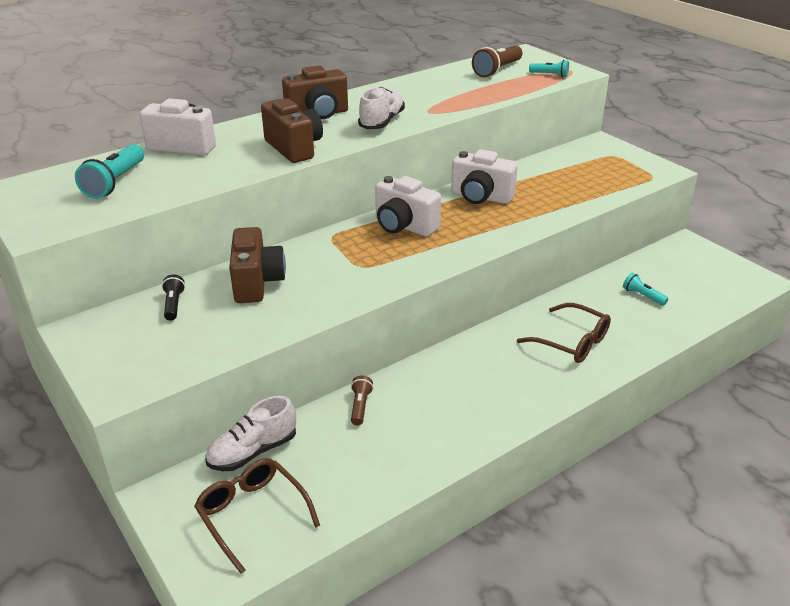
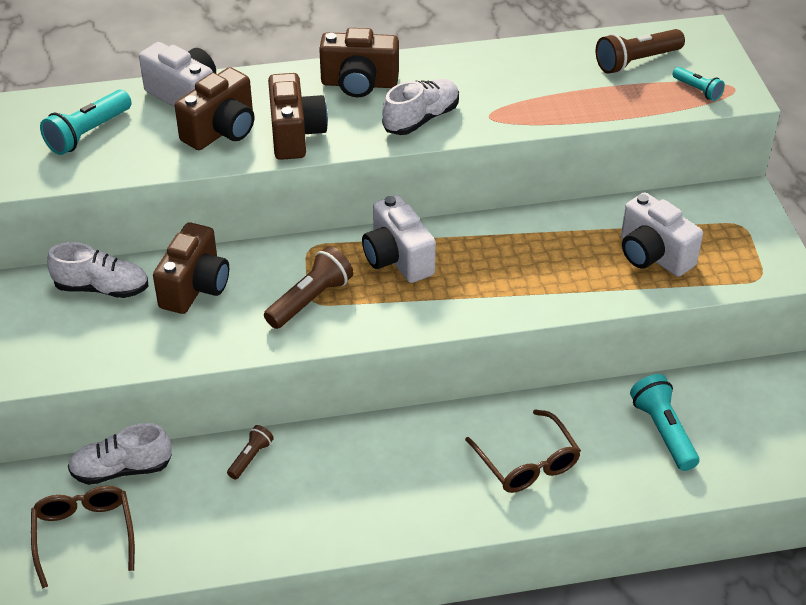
camera: 25 degrees right, 10 degrees up
(174, 304) = (102, 288): black flashlight -> white shoe
(232, 158) = (222, 131): none -> brown camera
(359, 266) = (310, 300): none -> brown flashlight
(481, 197) = (517, 242): white camera -> white camera (653, 255)
(642, 296) = (663, 431): turquoise flashlight -> turquoise flashlight, size x1.73

